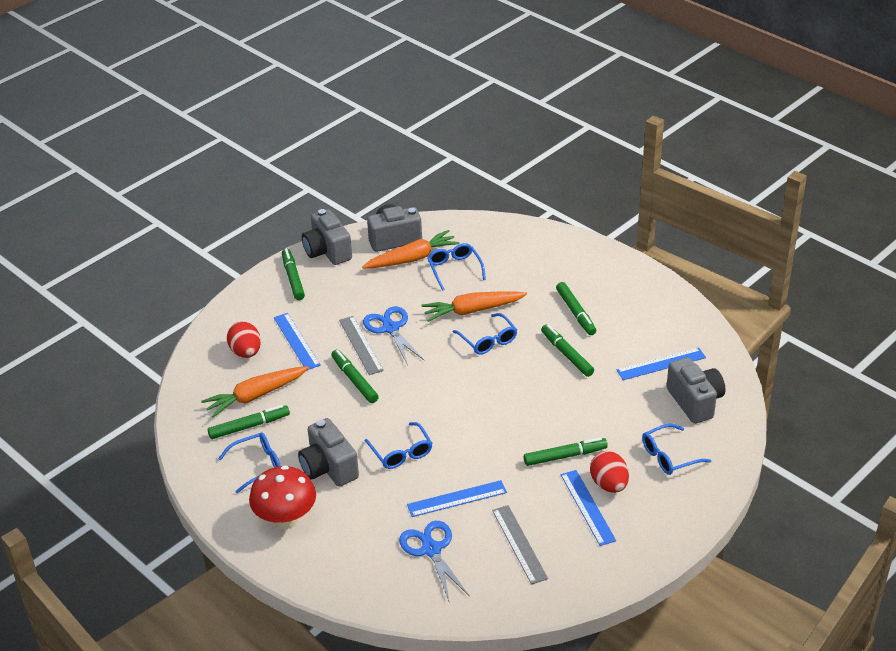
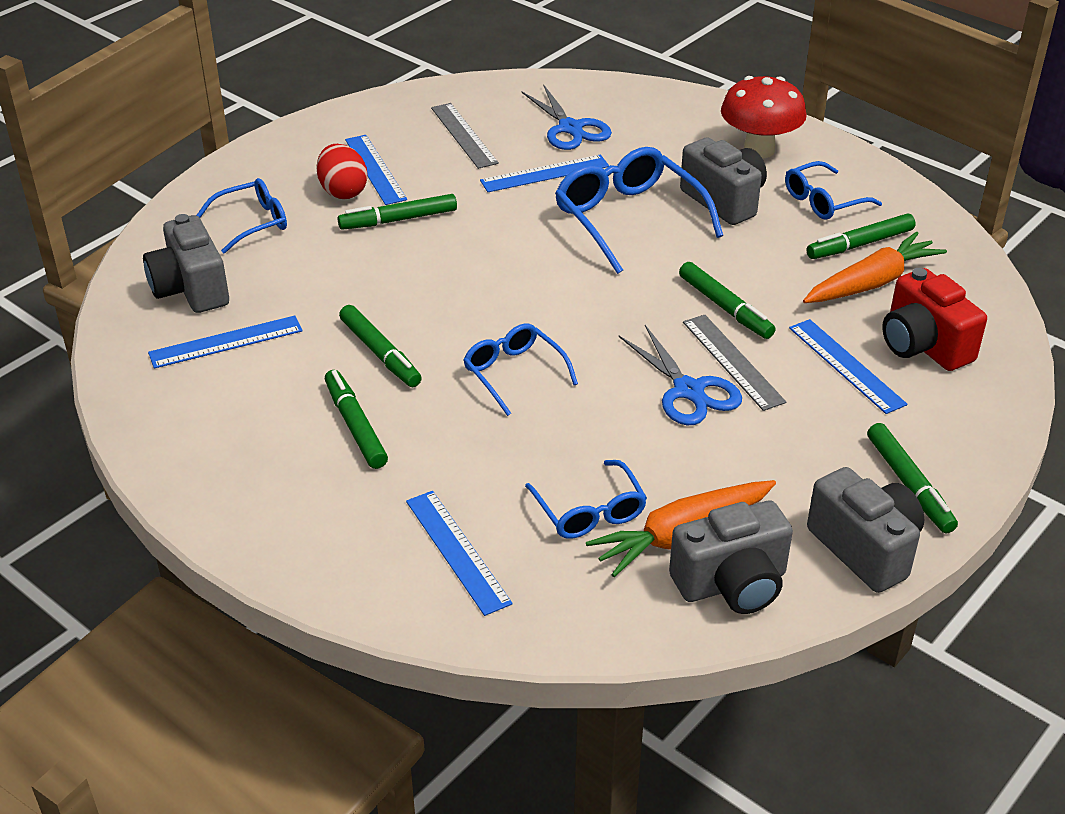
camera: 175 degrees right, 0 degrees up
(246, 352) = (923, 346): red egg -> red camera
(401, 452) = (628, 219): blue glasses -> blue glasses, size x1.68
(472, 310) = (546, 426): orange carrot -> none
(519, 254) = (457, 551): none -> blue ruler

